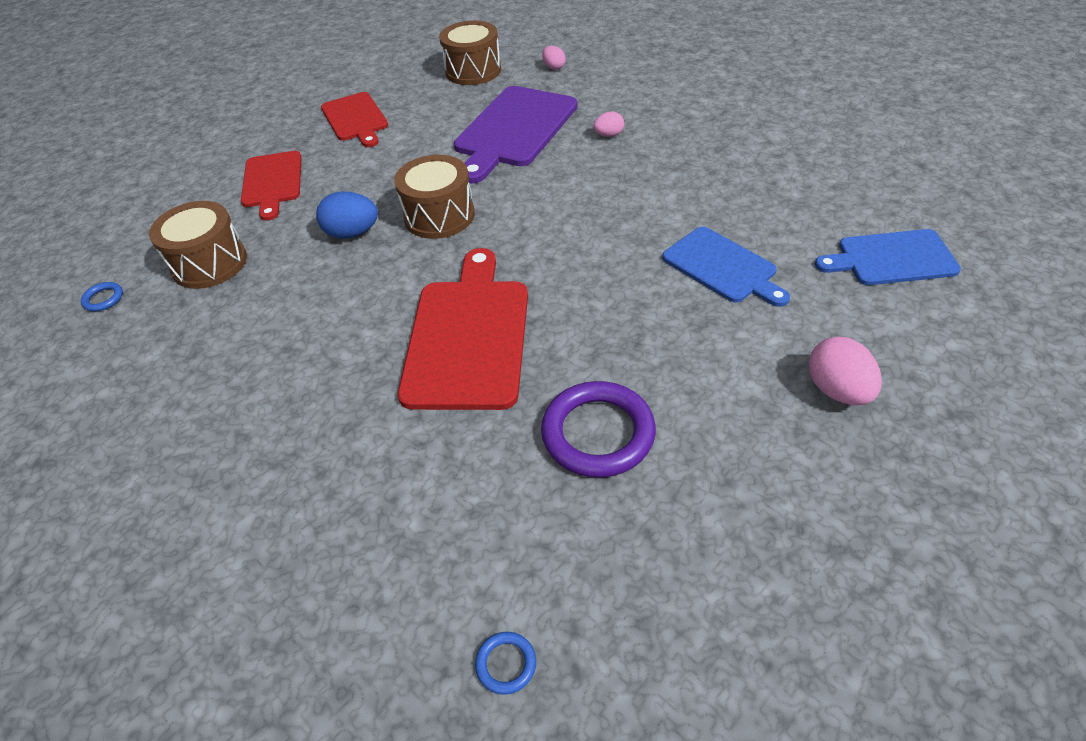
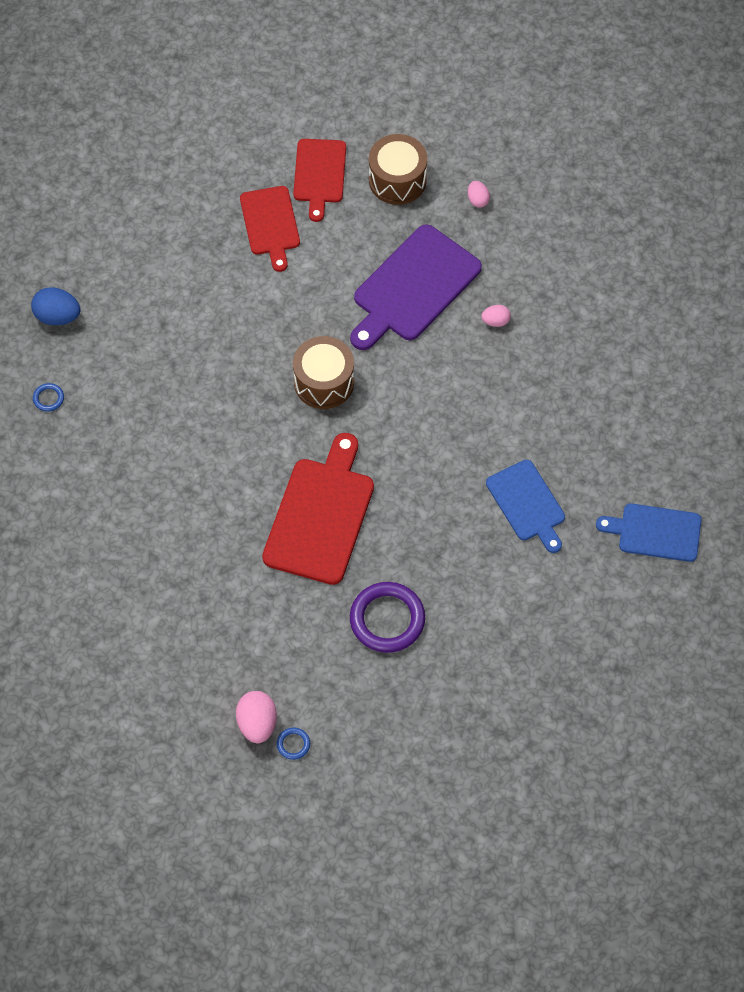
camera: 10 degrees right, 15 degrees up
(209, 263) = (131, 383): brown drum -> none
(272, 182) = (187, 295): red cutting board -> red cutting board (319, 174)
(352, 233) = (249, 382): blue egg -> blue egg (57, 316)
(837, 390) = (554, 631): pink egg -> pink egg (257, 724)

